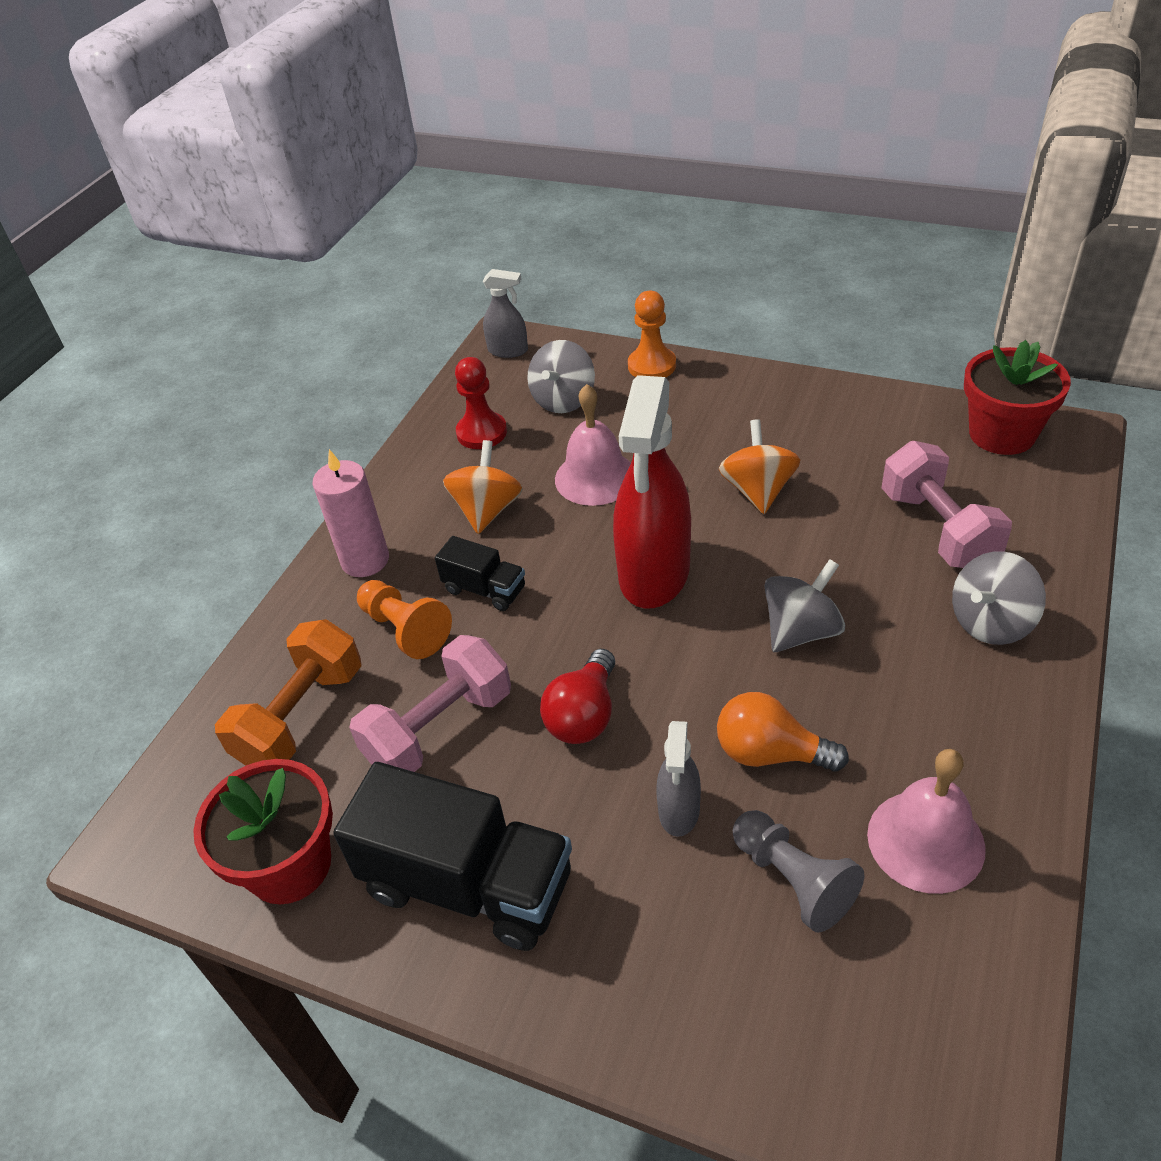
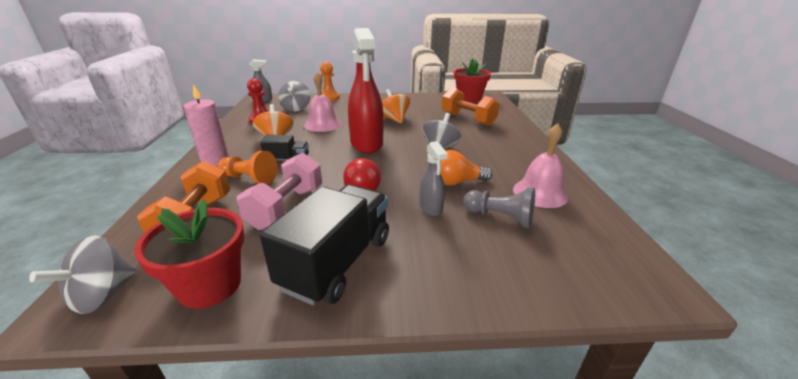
camera: 30 degrees left, 15 degrees down
(468, 884) = (337, 262): black truck -> black truck turned 60 degrees counterclockwise
(938, 529) = (467, 119): pink dumbbell -> orange dumbbell
(991, 622) = (506, 136): grey spinning top -> grey spinning top (103, 295)

